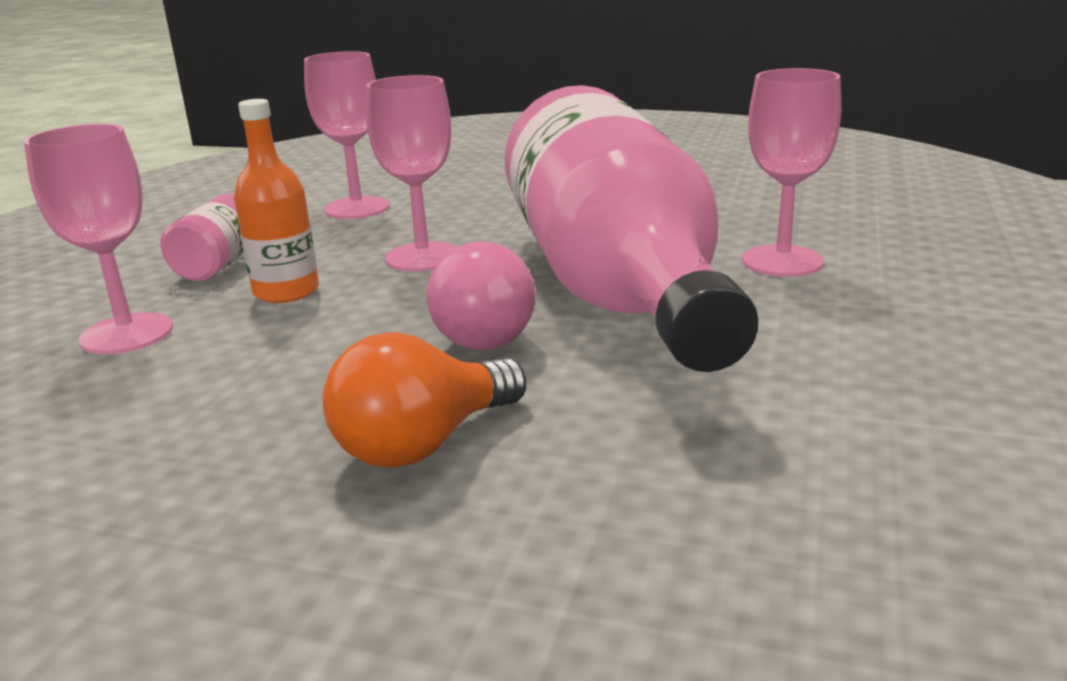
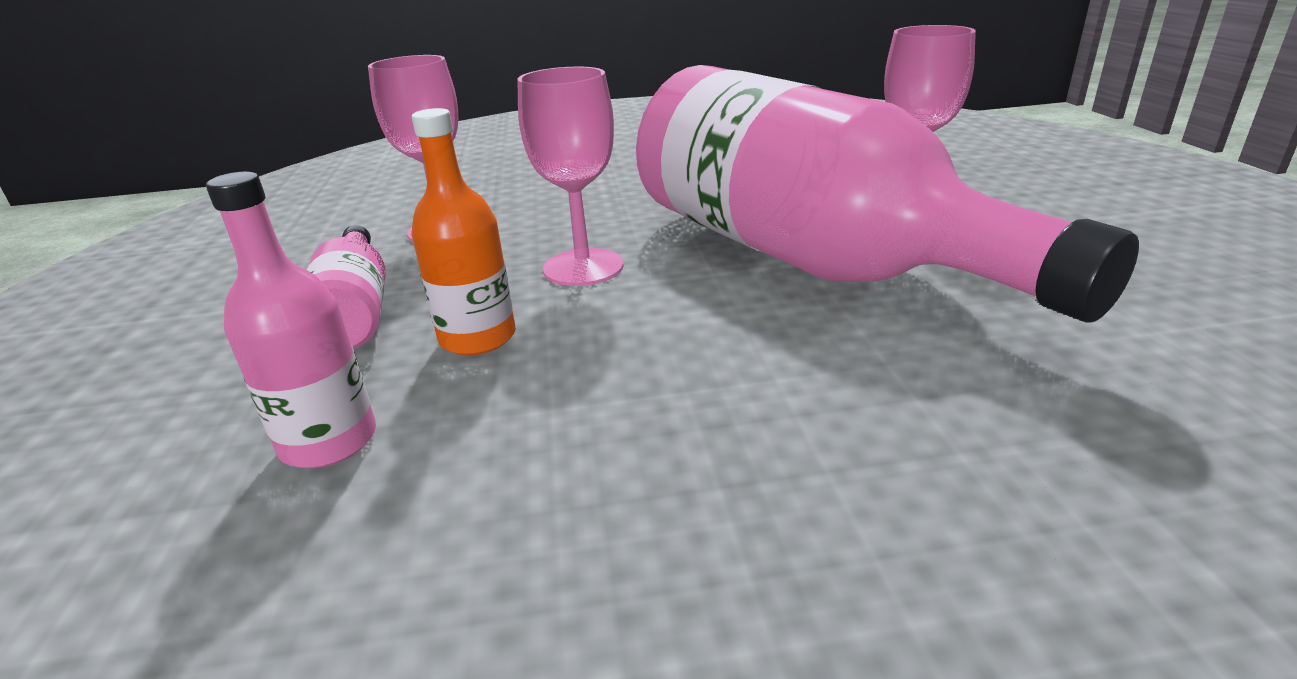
camera: 25 degrees left, 5 degrees up
(127, 334) = (329, 441): pink goblet -> pink bottle
(424, 443) = (866, 475): orange light bulb -> none
(486, 333) = (756, 332): pink light bulb -> none

